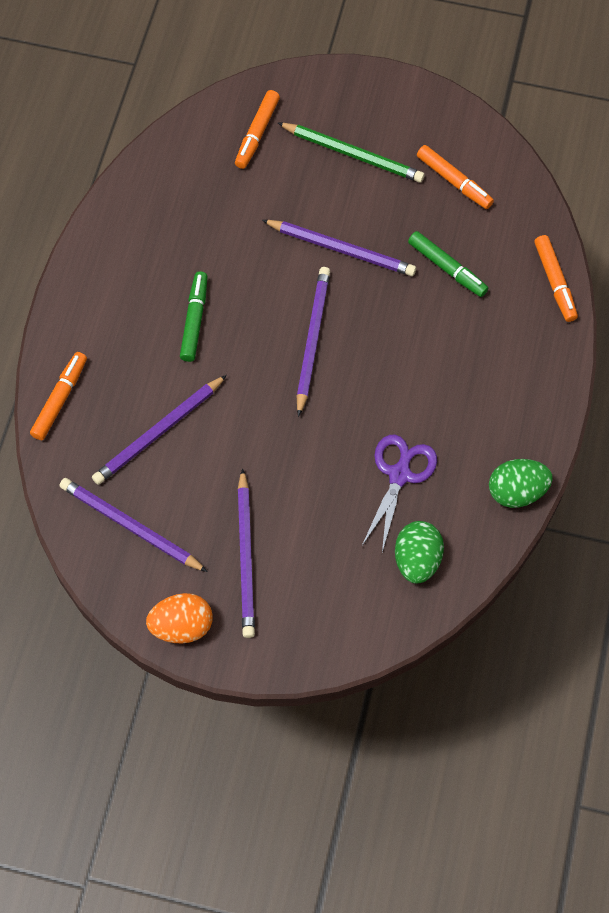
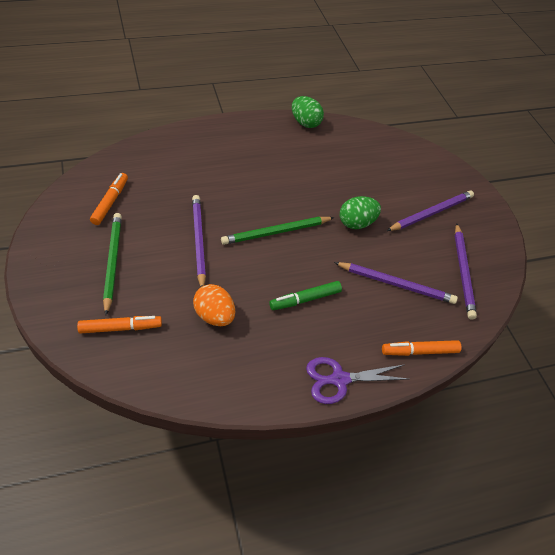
camera: 125 degrees left, 15 degrees down
(182, 626) = (491, 225): orange egg -> orange egg (214, 316)
(312, 340) = (276, 232): purple pencil -> green pencil
(400, 474) = (331, 167): purple scissors -> purple scissors (338, 379)
(417, 560) = (372, 147): green egg -> green egg (356, 223)
(447, 268) = (182, 186): green marker -> none
(554, 282) = (164, 139): orange marker -> none

